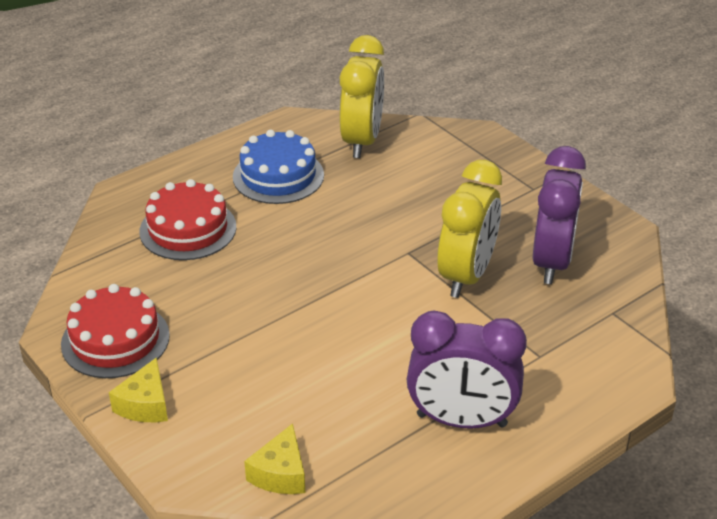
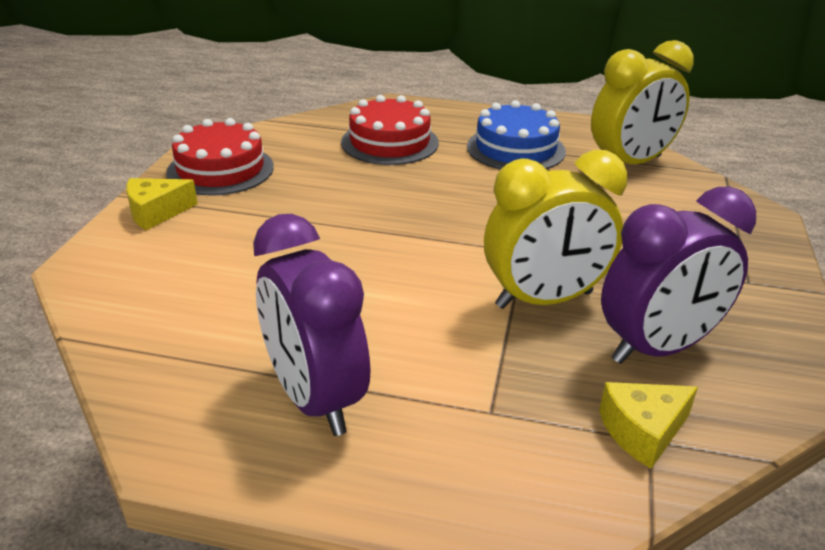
camera: 50 degrees right, 5 degrees down
(280, 474) = (125, 316): yellow cheese -> yellow cheese (642, 431)

